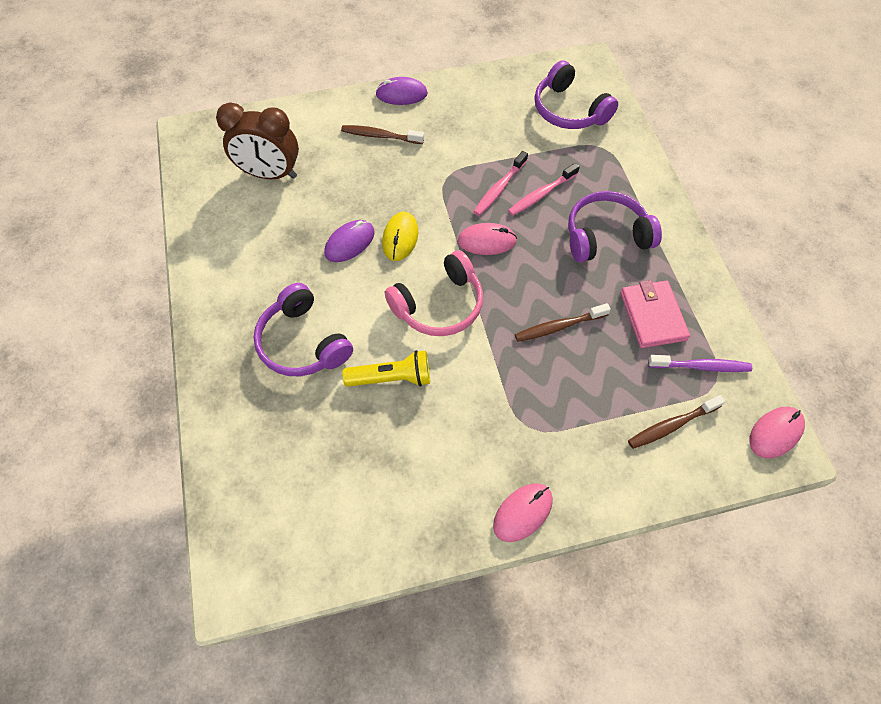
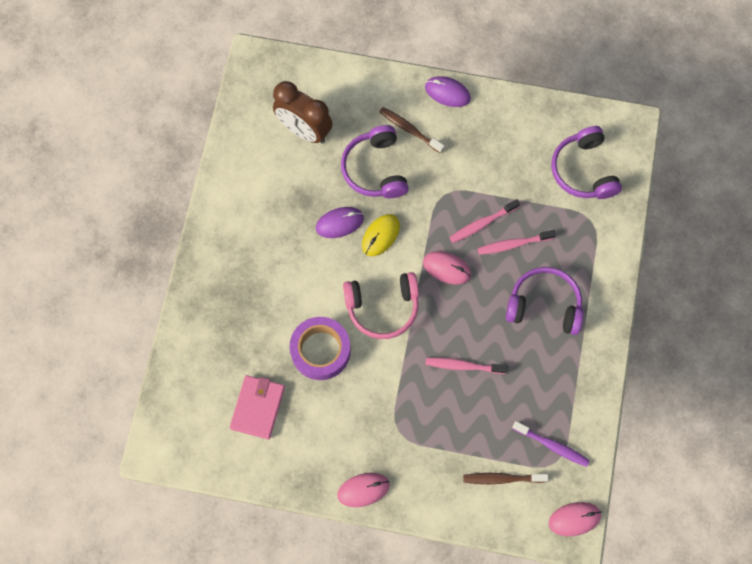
camera: 25 degrees right, 10 degrees up
(303, 342) = (269, 294): purple headphones -> purple headphones (375, 169)
(392, 378) = (320, 351): yellow flashlight -> purple tape
(558, 326) = (463, 366): brown toothbrush -> pink toothbrush
(652, 316) = (540, 389): pink wallet -> pink wallet (257, 407)

